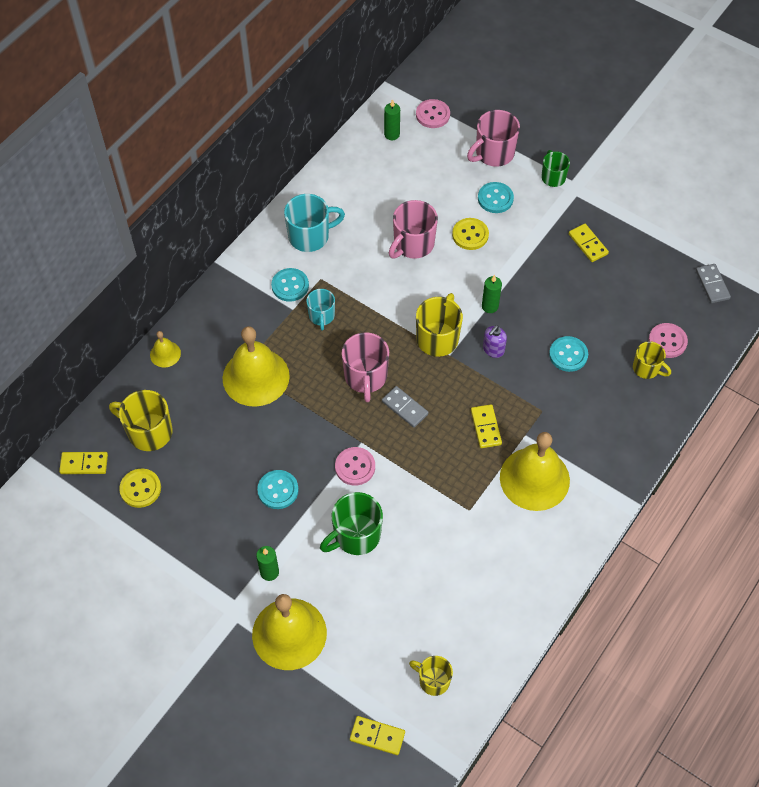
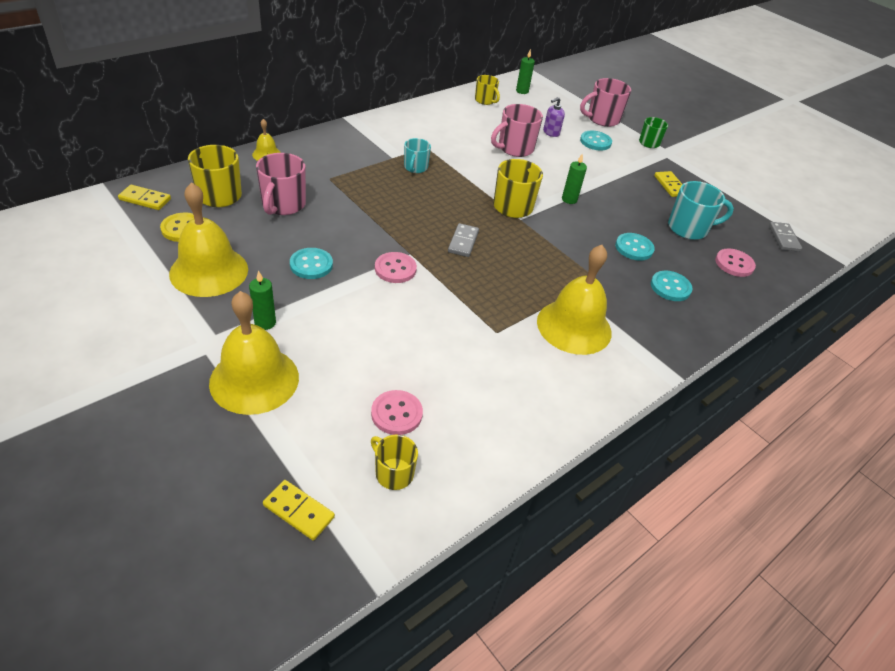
camera: 10 degrees right, 15 degrees down
(256, 377) = (336, 187): yellow bell -> yellow bell (209, 271)
(290, 286) = (398, 144): turquoise button -> turquoise button (670, 287)
(310, 236) = (429, 123): turquoise mug -> turquoise mug (689, 228)
(356, 535) = (369, 319): green mug -> none
(365, 377) = (436, 213): pink mug -> pink mug (283, 205)
(404, 408) = (463, 242): grey domino -> grey domino turned 45 degrees clockwise
(432, 115) = (559, 90): pink button -> pink button (396, 414)
(470, 235) = (566, 155): yellow button -> none
(486, 427) = (537, 276): yellow domino -> none
(493, 350) = (562, 226): purple soap dispenser -> purple soap dispenser (551, 133)
(646, 368) = (710, 277): yellow mug -> yellow mug (485, 100)

